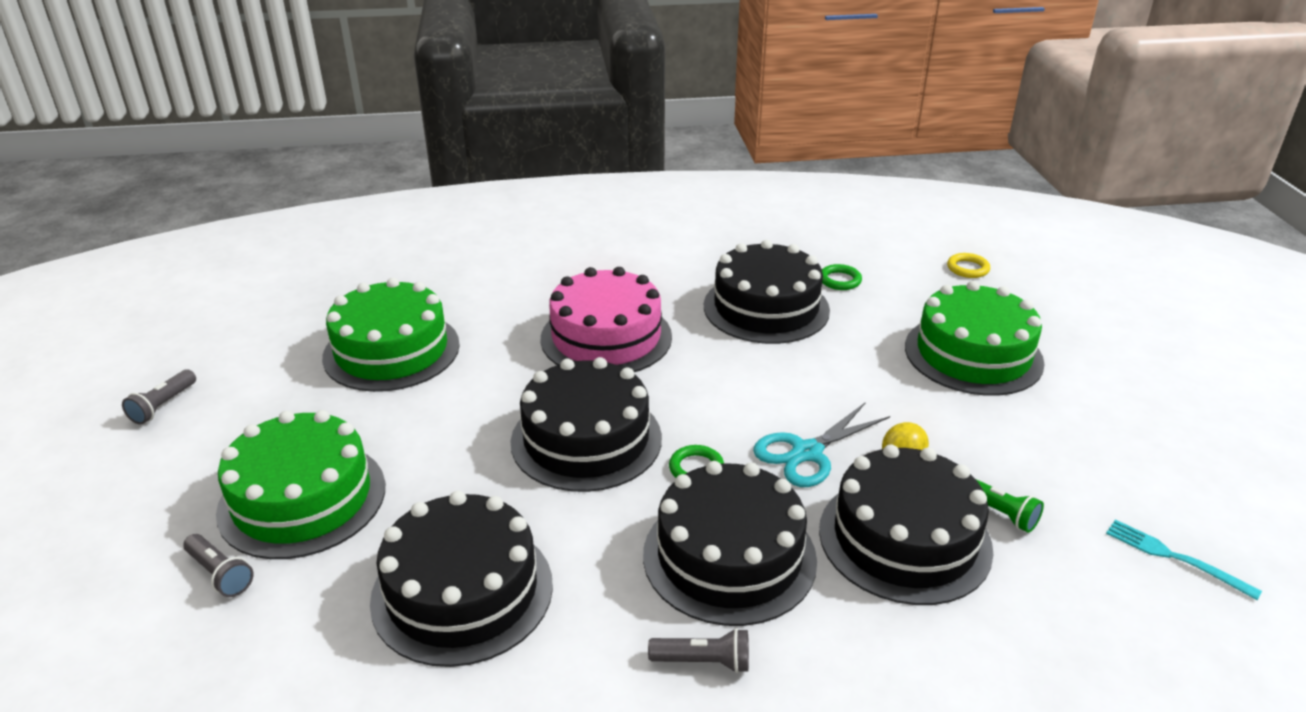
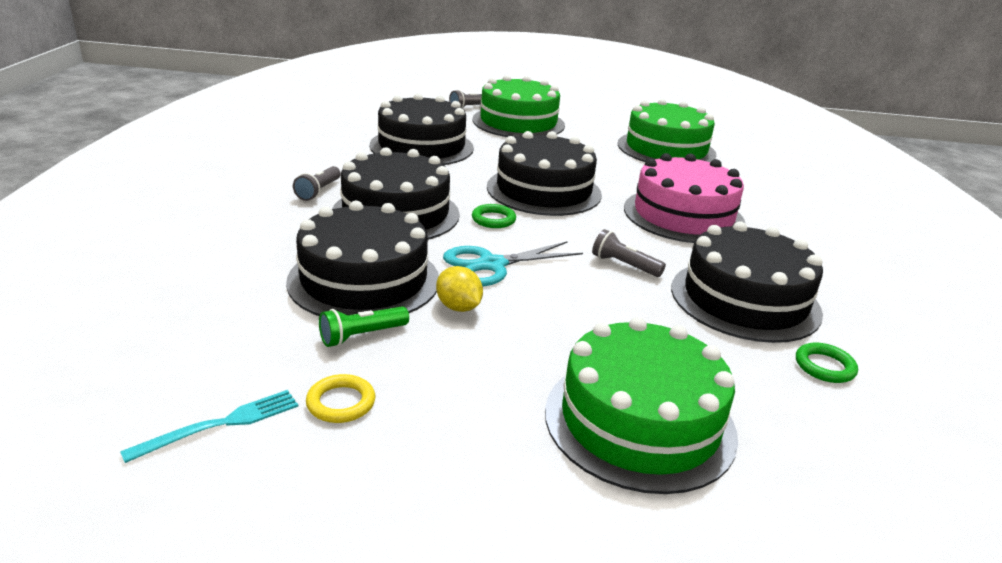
camera: 100 degrees right, 5 degrees down
(163, 406) = (613, 102): grey flashlight -> grey flashlight (624, 265)
(807, 453) = (491, 265): turquoise scissors -> turquoise scissors turned 90 degrees counterclockwise
(968, 268) = (906, 513): yellow ring -> yellow ring (341, 403)

